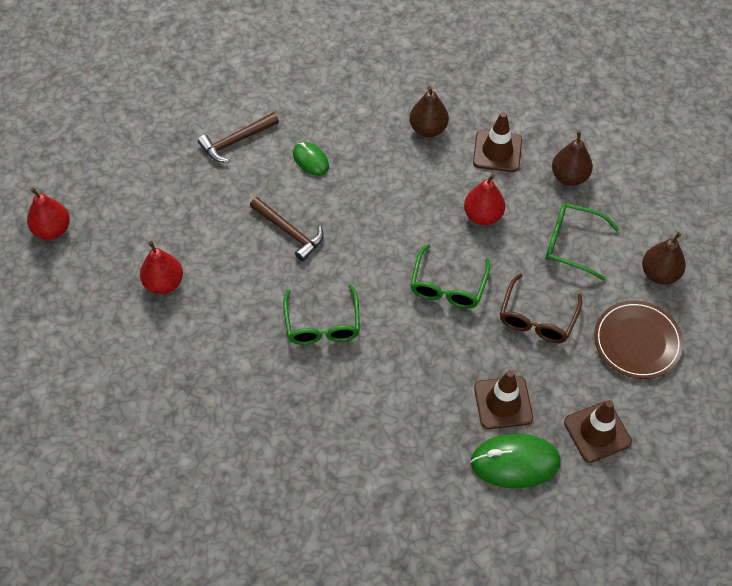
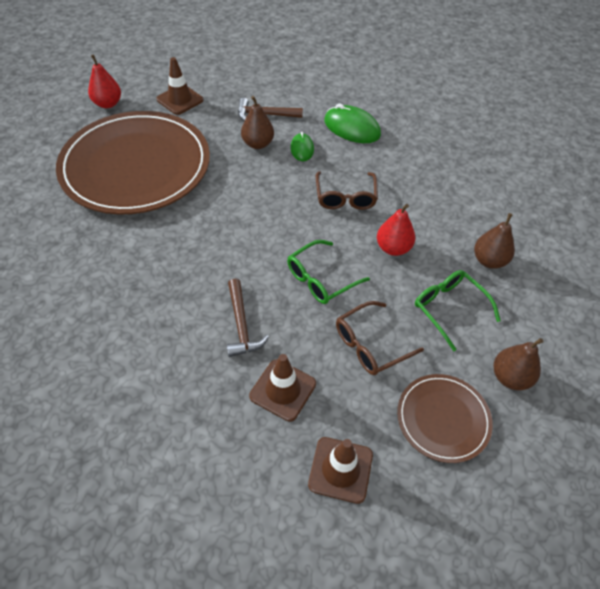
camera: 35 degrees right, 5 degrees down
(164, 283) = (136, 166): red pear -> brown plate
(289, 232) = (244, 181): brown hammer -> brown hammer (241, 325)
(322, 324) = (206, 249): green glasses -> none
(398, 189) = (345, 197): none -> brown glasses
(428, 129) = (403, 173): brown pear -> brown pear (258, 144)
(497, 151) = (444, 213): brown traffic cone -> brown traffic cone (180, 100)
(515, 462) = (248, 443): green mouse -> green mouse (352, 128)

